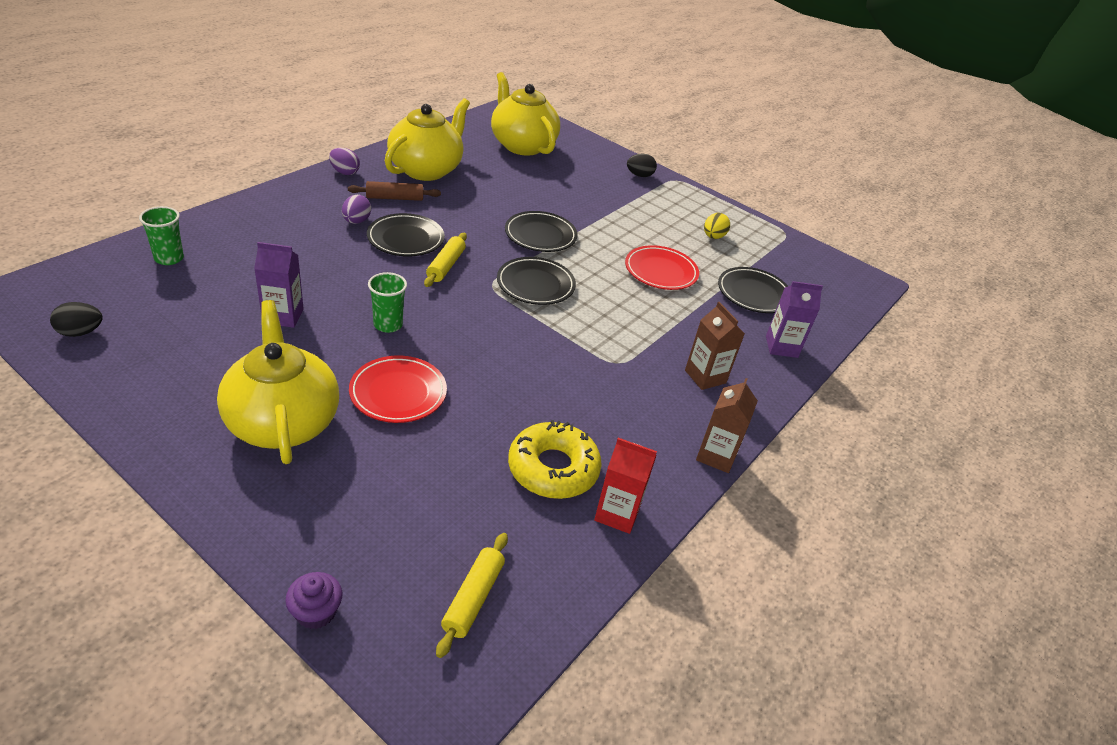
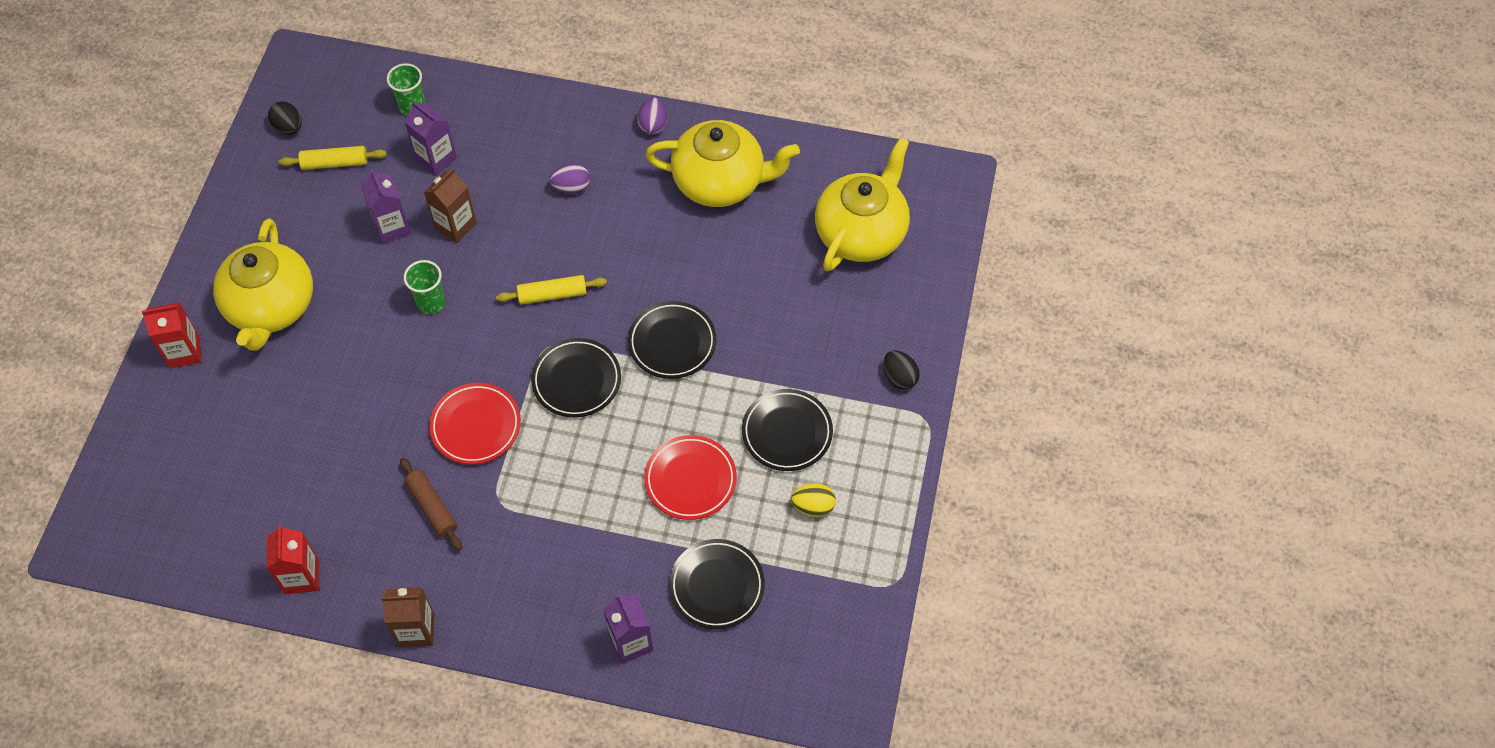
camera: 70 degrees right, 20 degrees up
(241, 267) = (436, 158): none -> purple carton
(266, 509) = (184, 352): none -> red carton
(283, 422) = (271, 307): yellow teapot -> yellow teapot turned 135 degrees clockwise
(316, 612) = (117, 432): purple cupcake -> none
(394, 198) = (639, 190): brown rolling pin -> brown rolling pin (432, 507)
(398, 393) = (348, 359): red plate -> red plate (476, 426)
(406, 239) = (572, 240): black plate -> black plate (787, 432)
(473, 598) = (171, 517): yellow rolling pin -> yellow rolling pin (335, 163)
(553, 468) = (326, 510): yellow donut -> none
(705, 376) = (528, 584): brown carton -> brown carton (455, 226)

